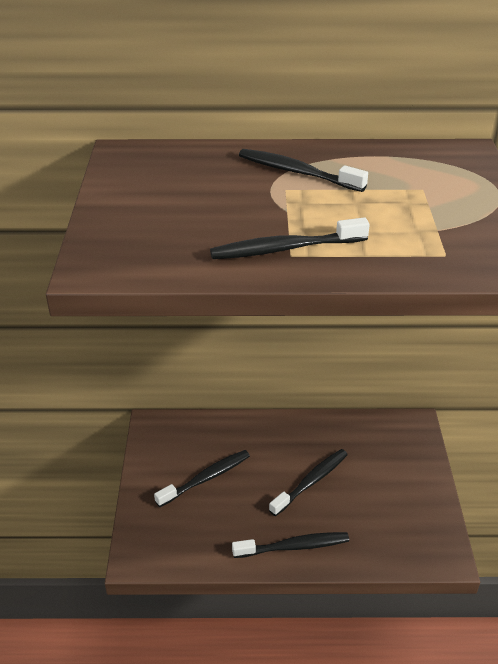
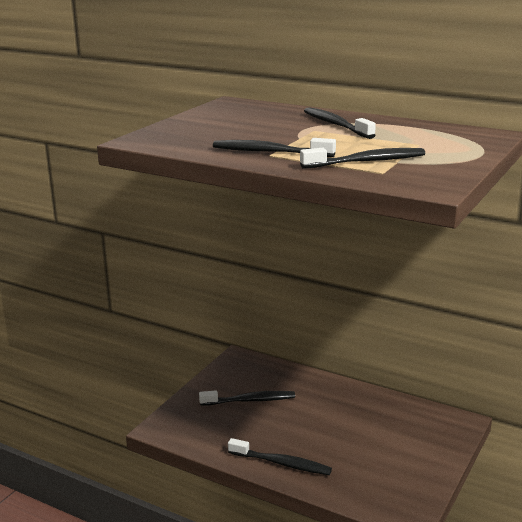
camera: 30 degrees right, 15 degrees down
(311, 482) = (332, 429): black toothbrush -> black toothbrush (366, 161)

